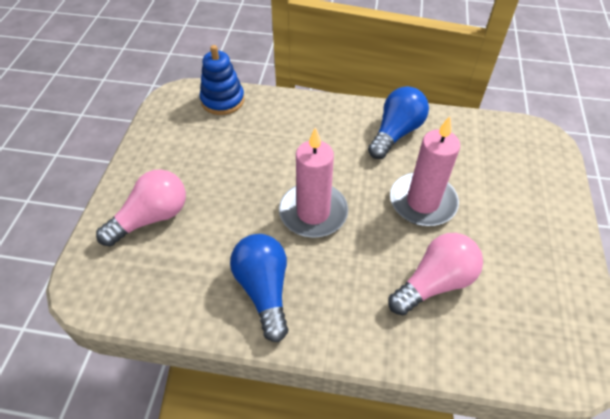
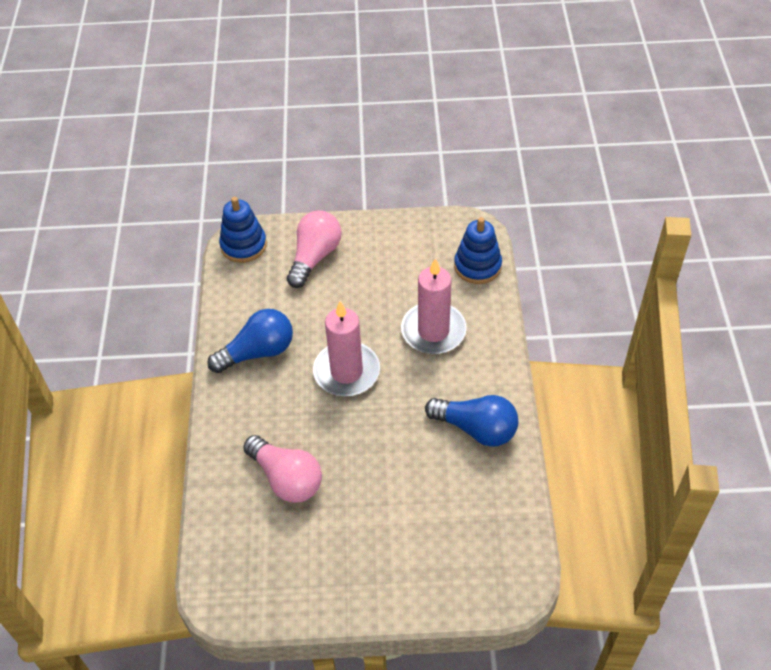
camera: 80 degrees right, 0 degrees up
(97, 285) = (243, 245): none -> blue stacking toy
(151, 218) = (314, 257): pink light bulb -> pink light bulb turned 105 degrees counterclockwise
(422, 202) = (381, 462): pink candle -> pink candle (433, 331)

